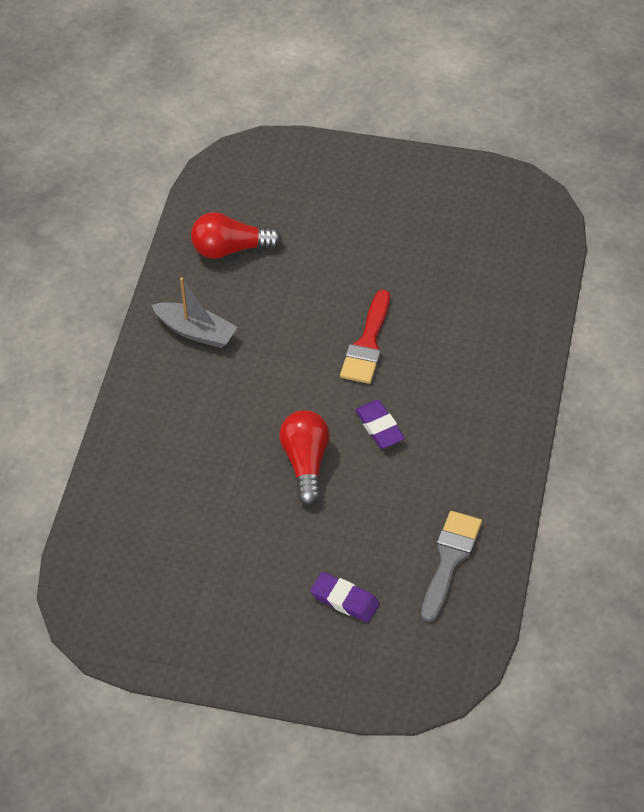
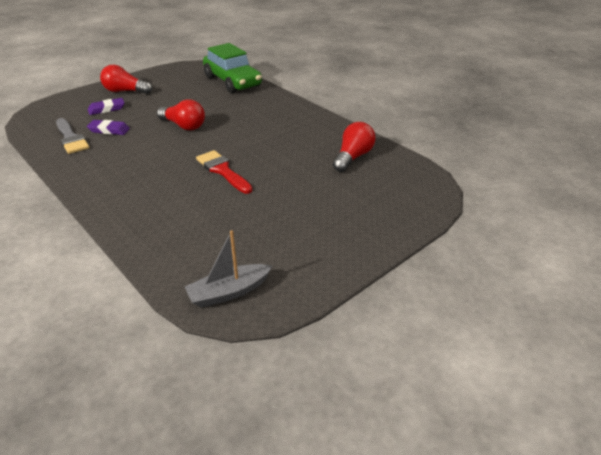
camera: 125 degrees right, 15 degrees down
(115, 516) = (232, 81): none -> green car
(196, 331) = (305, 128): grey boat -> grey boat (229, 292)
(272, 633) = (125, 91): none -> red light bulb
(379, 427) = (168, 151): purple eraser -> purple eraser (109, 130)

